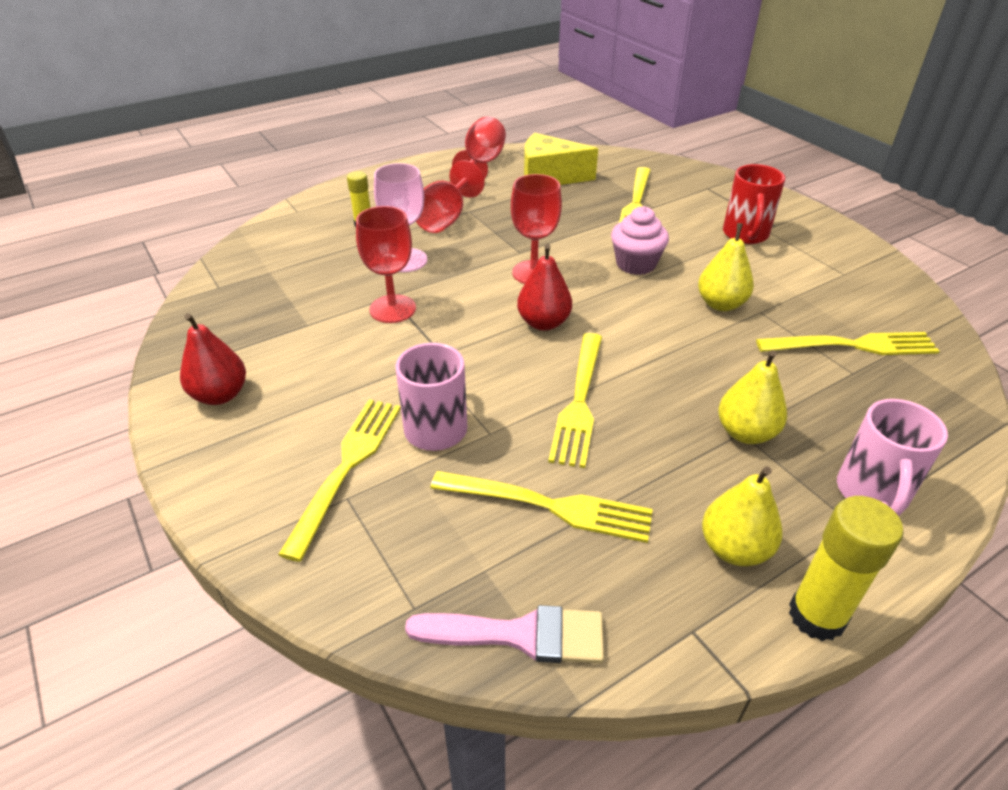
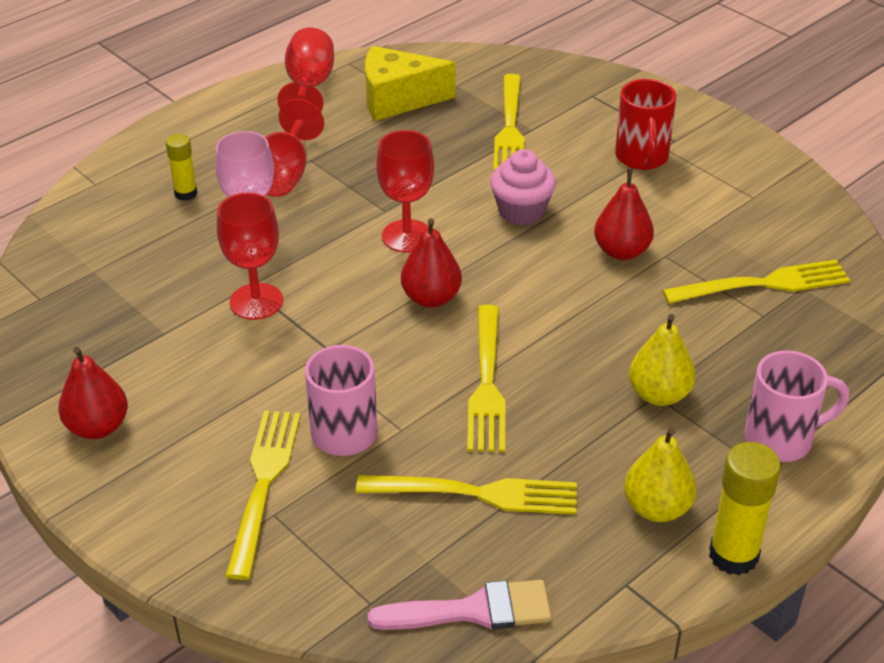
camera: 10 degrees left, 0 degrees up
(721, 304) = (622, 251): yellow pear -> red pear
(871, 494) = (781, 439): pink mug -> pink mug turned 105 degrees counterclockwise

